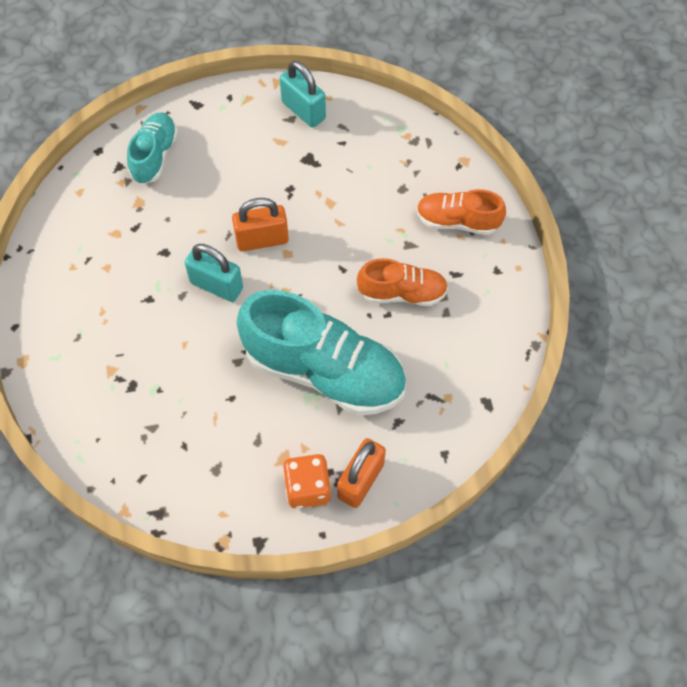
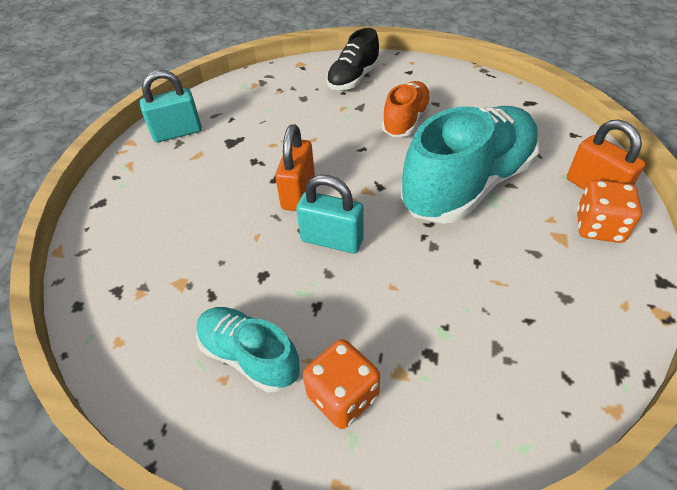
camera: 65 degrees left, 15 degrees down
(82, 341) = (343, 396): none -> orange dice
(155, 156) = (131, 253): turquoise shoe -> turquoise shoe (249, 356)
(216, 285) = (332, 240): turquoise padlock -> turquoise padlock turned 60 degrees clockwise
(457, 221) = (353, 79): orange shoe -> black shoe

